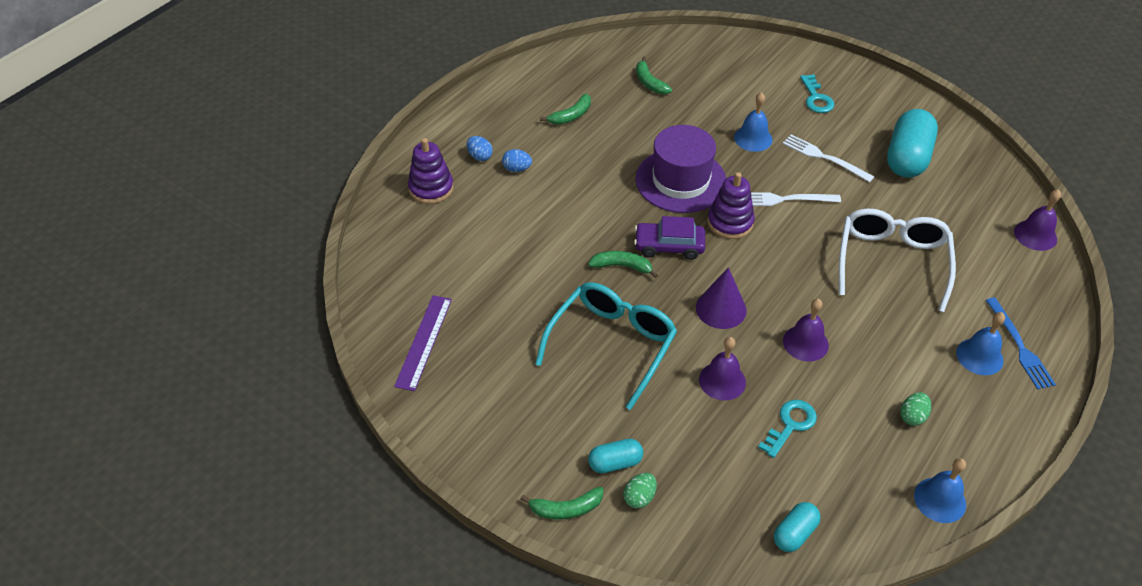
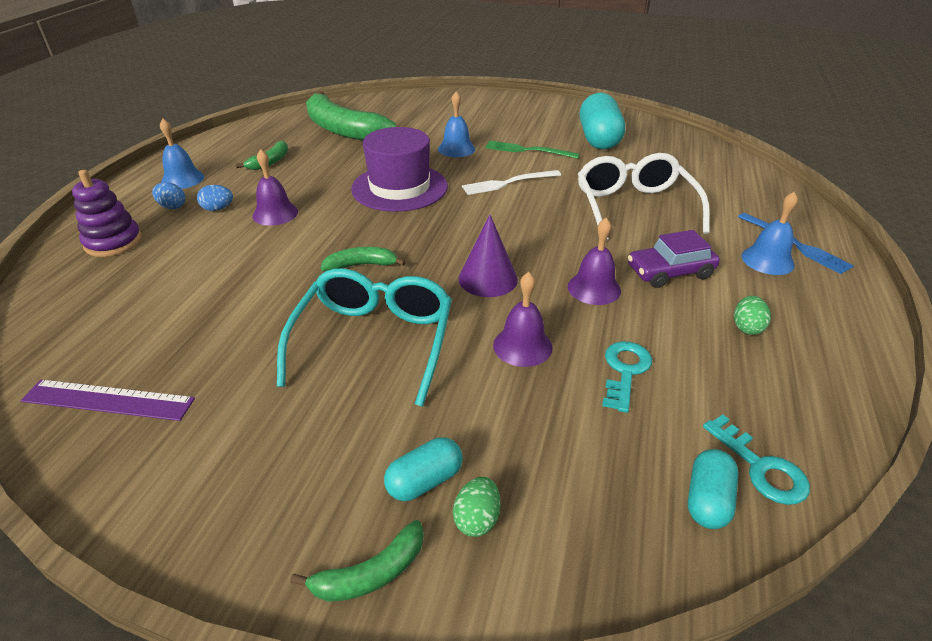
camera: 20 degrees left, 10 degrees down
(424, 342) = (108, 400): purple ruler -> purple ruler turned 75 degrees counterclockwise
(649, 82) = (343, 130): green banana -> green banana, size x2.21
(669, 246) = (408, 238): purple car -> purple car (670, 272)
(730, 222) = (463, 208): purple stacking toy -> none
(816, 98) = (499, 117): turquoise key -> turquoise key (761, 467)
(824, 158) = (528, 150): white fork -> green fork
(940, 500) = (839, 404): blue bell -> blue bell (182, 179)
(1035, 235) = (740, 167): purple bell -> purple bell (275, 213)

